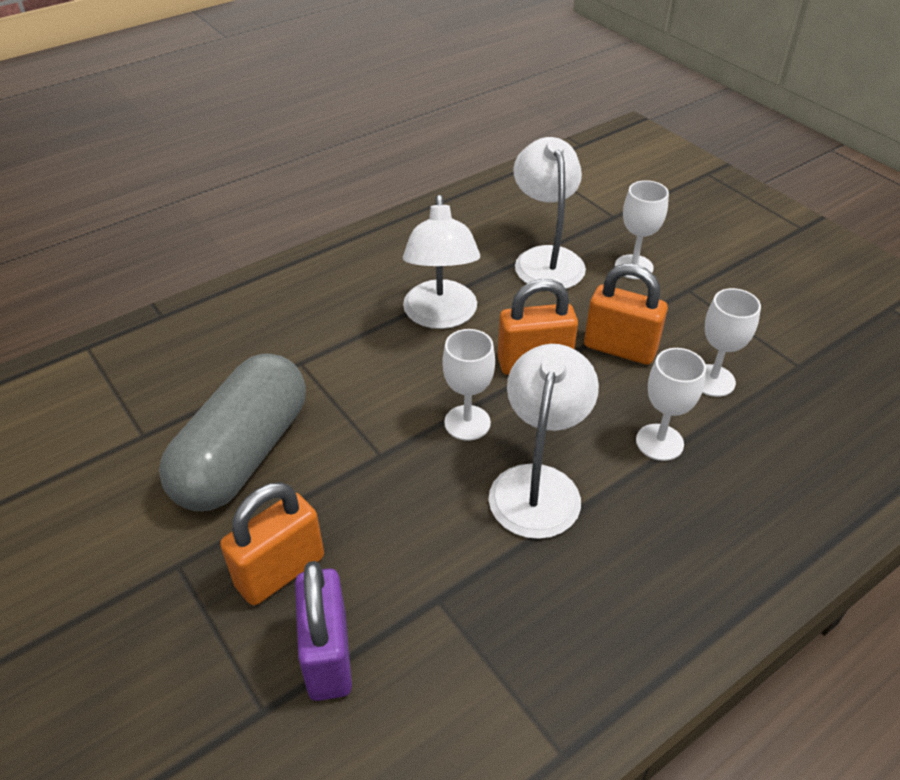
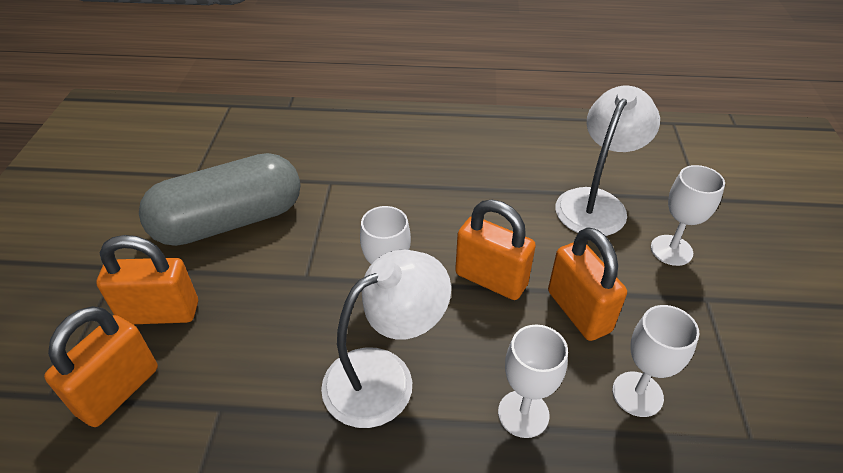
camera: 40 degrees right, 0 degrees up
(328, 655) = (118, 391): purple padlock -> orange padlock
(440, 316) = (460, 202): white lamp -> none

